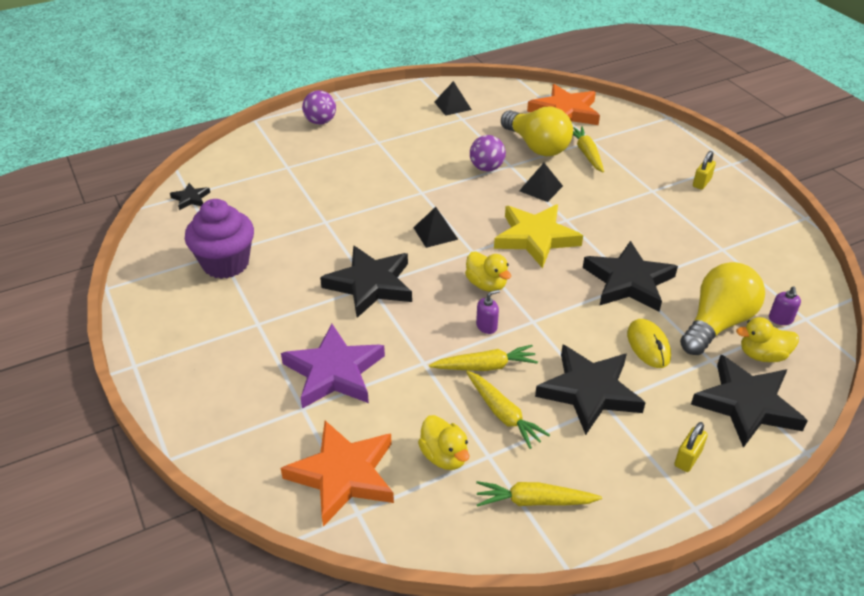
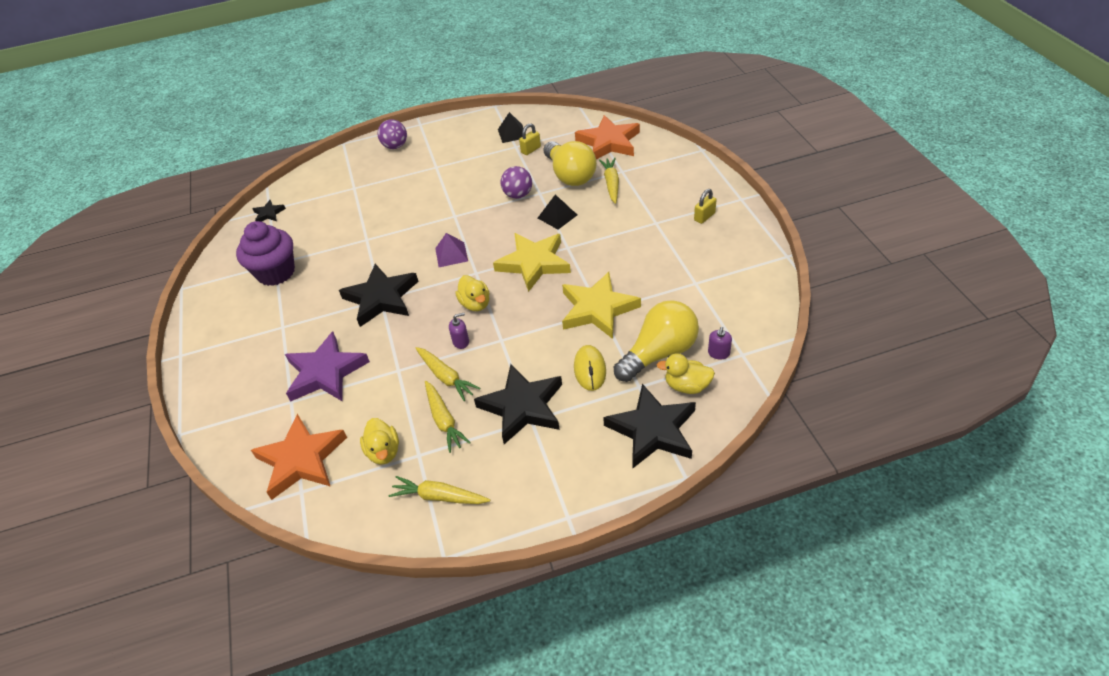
camera: 15 degrees right, 5 degrees up
(435, 233) = (451, 254): black pyramid -> purple pyramid
(485, 366) = (446, 377): yellow carrot -> yellow carrot turned 45 degrees clockwise
(628, 282) = (597, 309): black star -> yellow star
(687, 458) = (580, 473): yellow padlock -> yellow padlock (531, 150)

